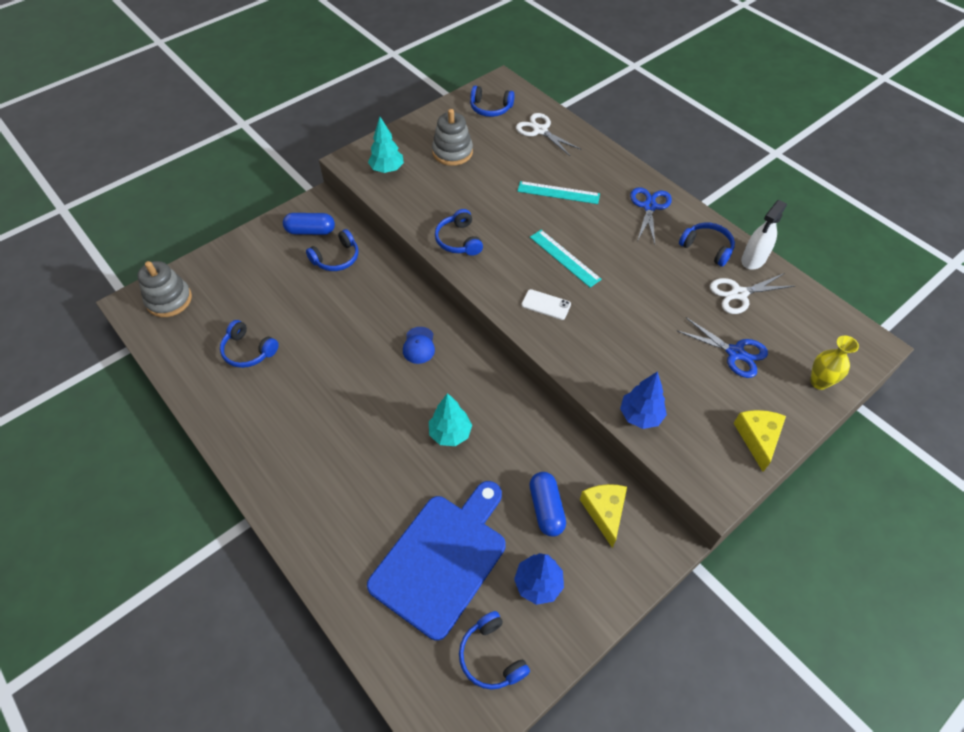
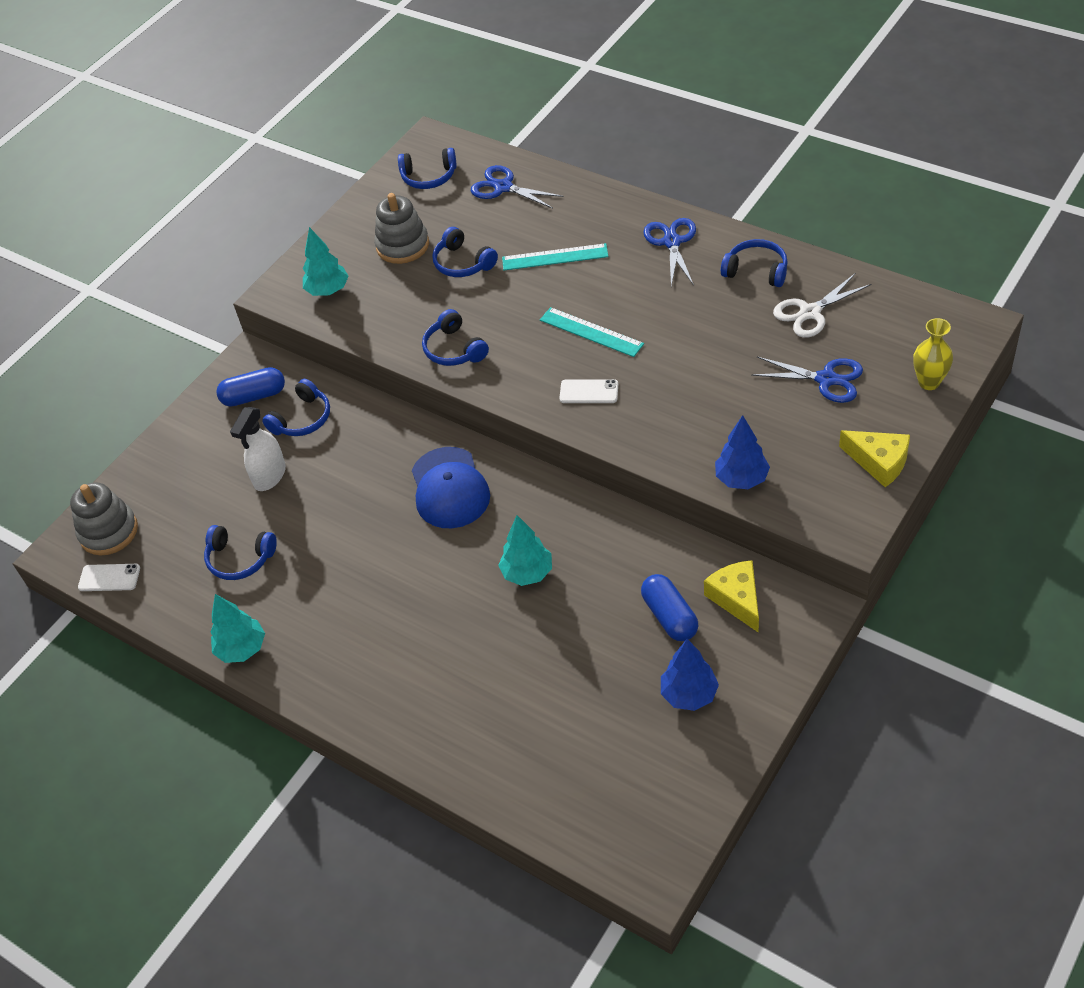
camera: 10 degrees left, 5 degrees down
(153, 335) = (109, 578): none -> white phone
(219, 423) = (242, 649): none -> turquoise tree
(419, 345) = (449, 488): blue cap -> blue cap, size x1.81
(442, 559) = (571, 705): blue cutting board -> none
(491, 656) = (664, 781): blue headphones -> blue headphones (463, 263)
(540, 130) = (503, 187): white scissors -> blue scissors
(753, 259) = (814, 268): white spray bottle -> white spray bottle (269, 476)
(758, 438) = (879, 462): yellow cheese -> yellow cheese turned 135 degrees clockwise

